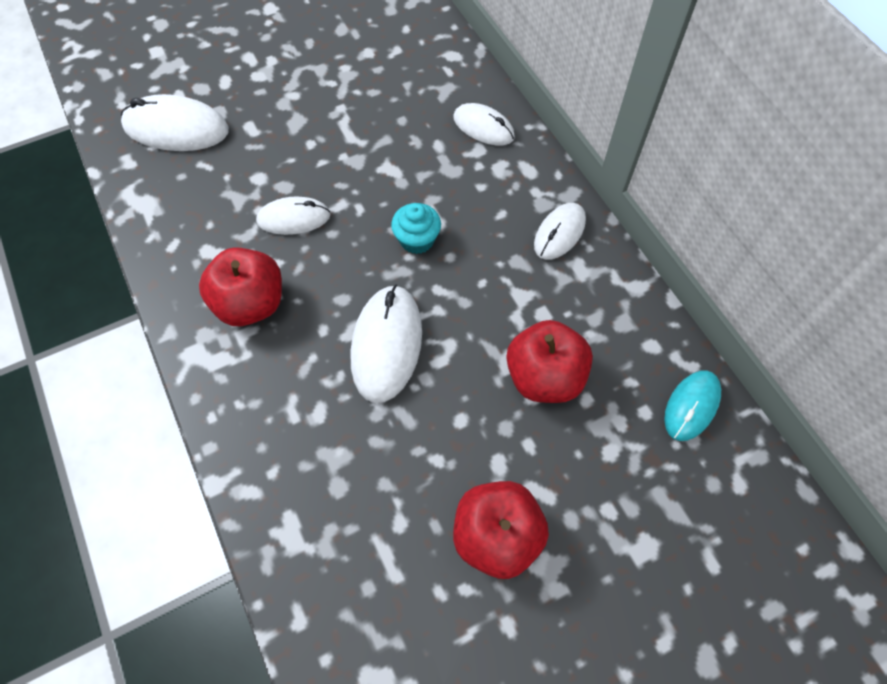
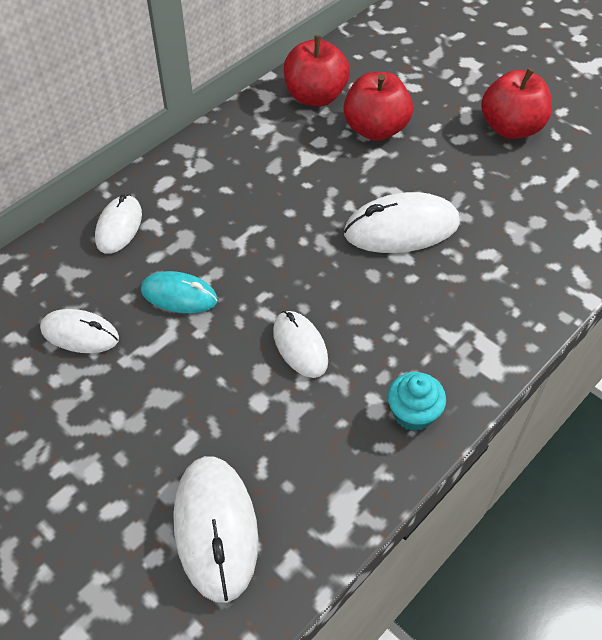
camera: 110 degrees left, 10 degrees down
(251, 304) = (416, 343): red apple -> red apple (315, 96)
(417, 240) = (282, 239): turquoise cupcake -> turquoise cupcake (413, 413)
(559, 233) = (231, 147): white mouse -> white mouse (80, 334)
(691, 406) = (355, 55): turquoise mouse -> turquoise mouse (179, 295)

